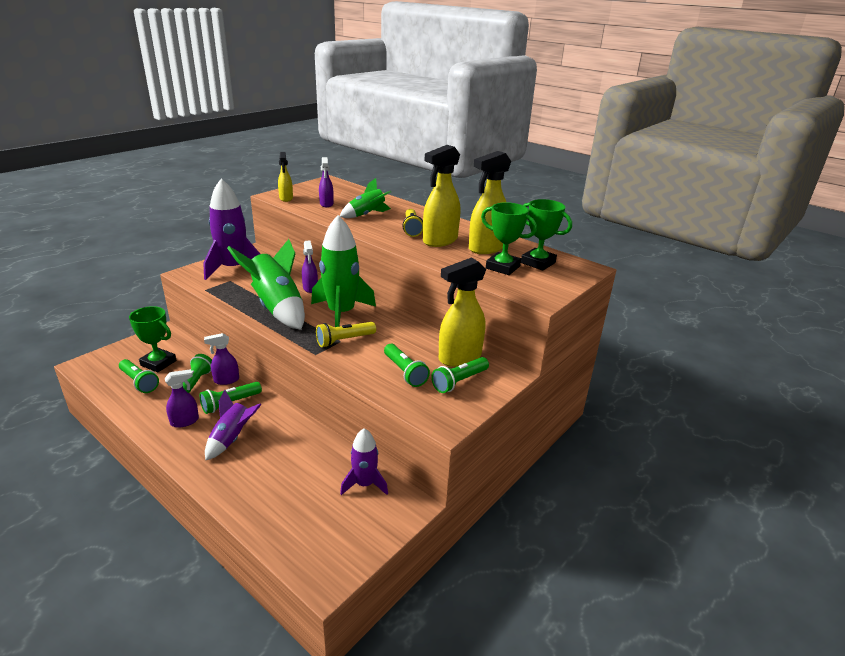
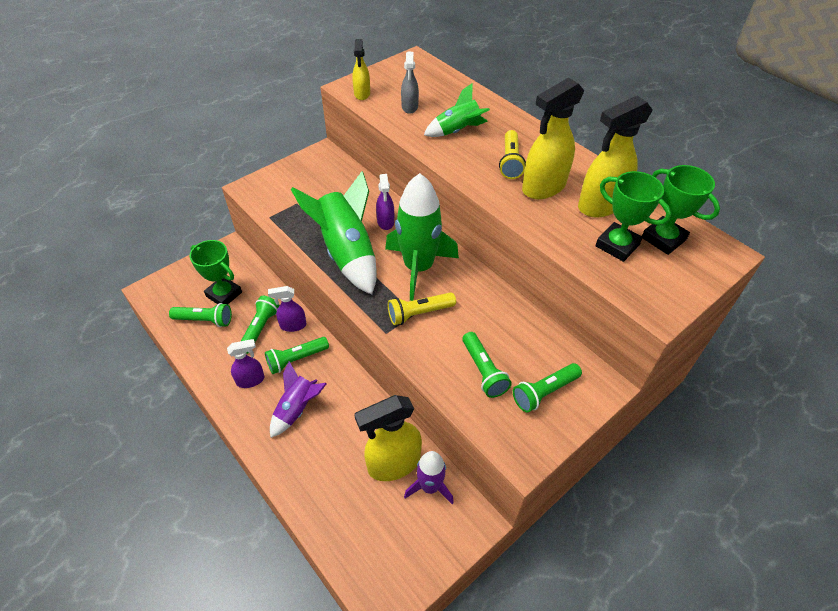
camera: 10 degrees right, 20 degrees up
(139, 382) = (205, 320): green flashlight -> green flashlight turned 45 degrees counterclockwise
(233, 268) = (301, 183): purple rocket -> none
(326, 204) = (409, 107): purple spray bottle -> grey spray bottle
(459, 357) = (548, 353): yellow spray bottle -> yellow spray bottle (393, 464)

